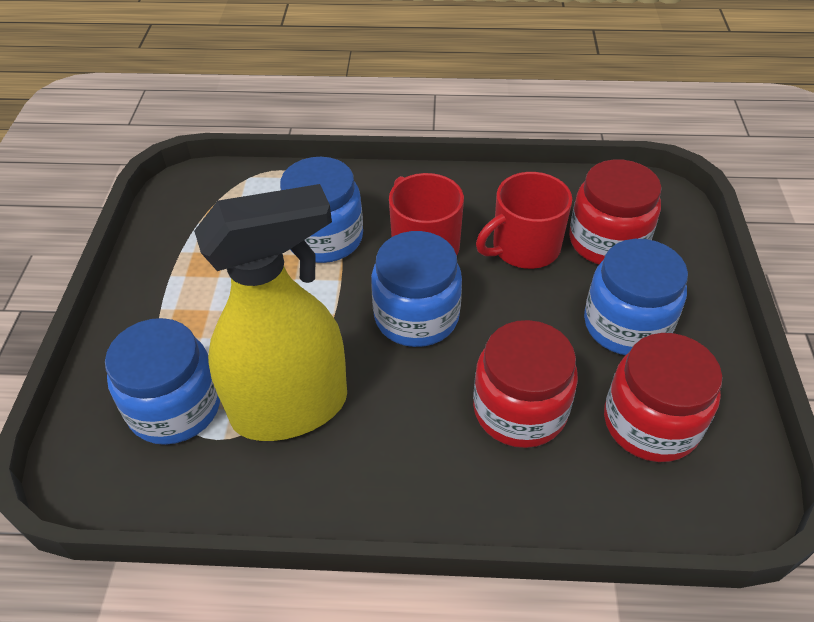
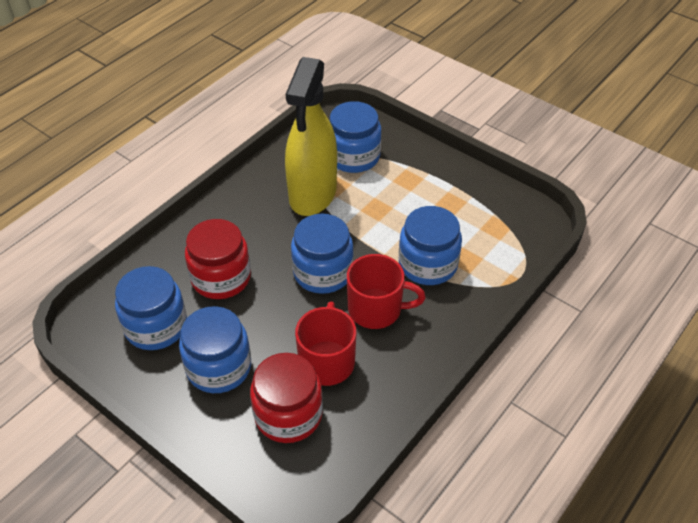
camera: 125 degrees right, 0 degrees up
(650, 423) = (156, 326): red jar -> blue jar

